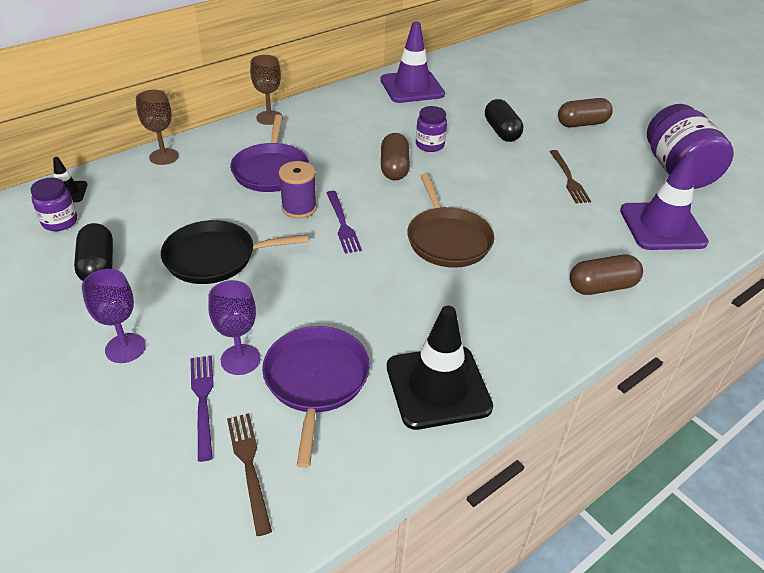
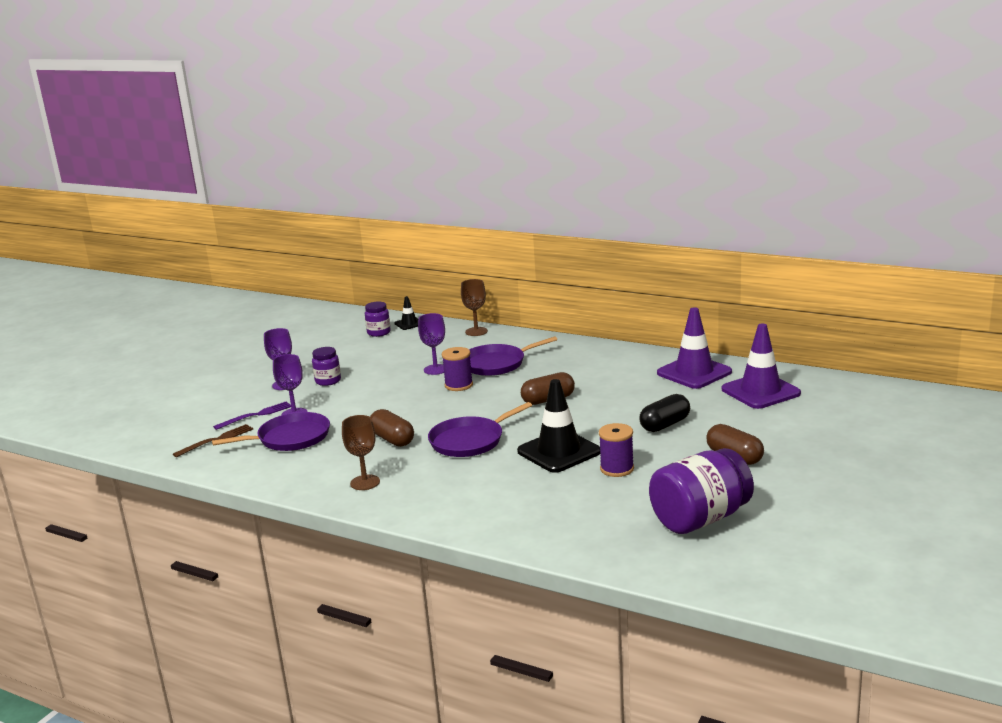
camera: 70 degrees right, 20 degrees down
(98, 266) = (347, 355): black capsule -> none
(215, 257) = (381, 379): black pan -> none
(236, 211) = (435, 369): none -> purple goblet
(269, 118) = (568, 342): brown goblet -> brown goblet (365, 482)
(342, 223) = (454, 403): purple fork -> none
(430, 145) = (600, 403): purple jar -> purple jar (328, 381)
(438, 387) = (307, 474): black traffic cone -> black traffic cone (559, 452)
(447, 239) = (470, 441): brown pan -> purple pan
(568, 178) = (617, 469): brown fork -> purple spool
(602, 287) = (462, 510): brown capsule -> brown capsule (392, 439)
(662, 226) = (582, 524): purple traffic cone -> purple traffic cone (760, 391)

